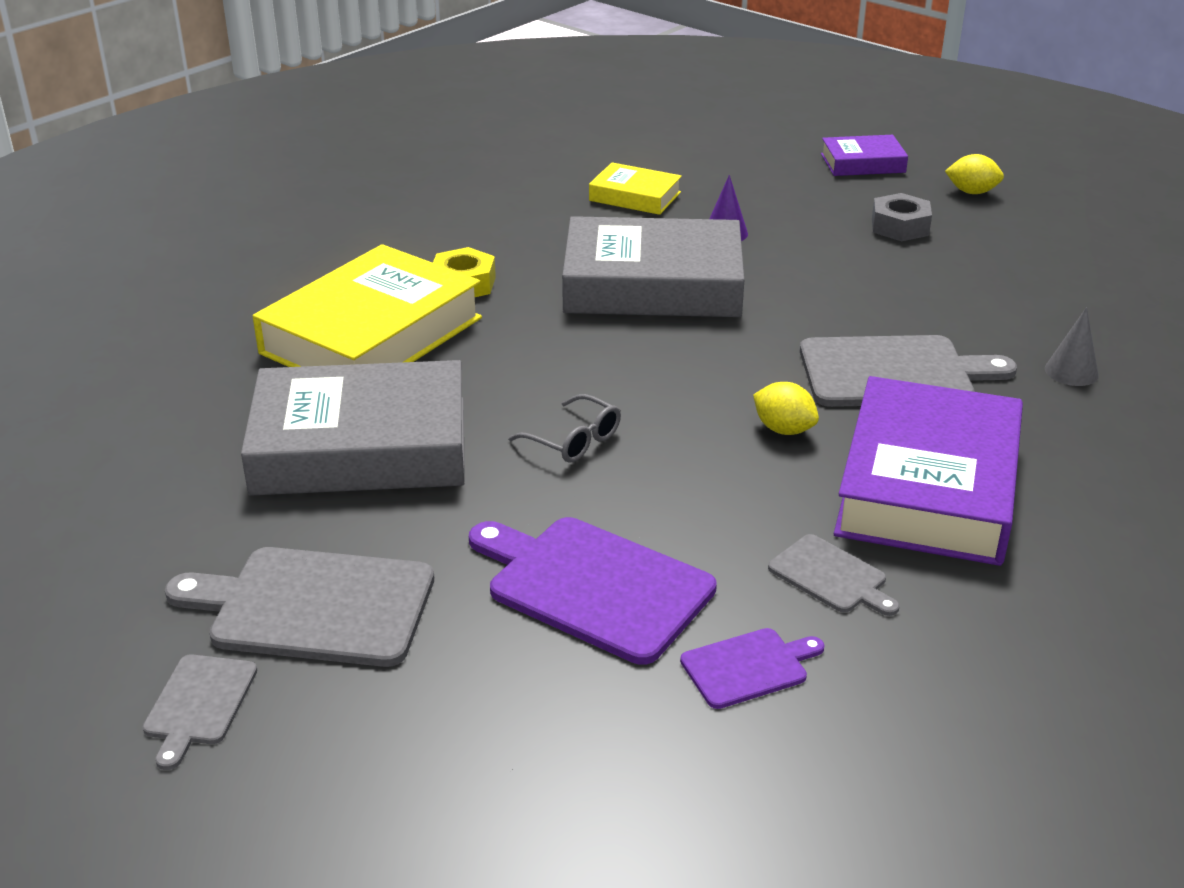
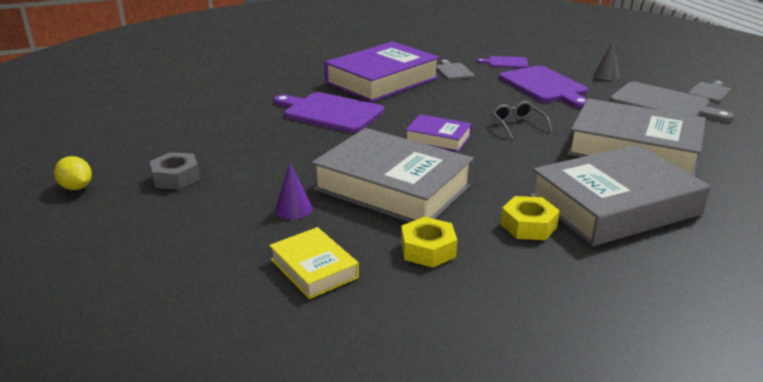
camera: 150 degrees left, 5 degrees down
(372, 335) = (614, 205): yellow book -> grey book
(549, 235) = (428, 250): none -> yellow nut
(783, 429) = (413, 106): yellow lemon -> none
(862, 163) = (83, 239): purple book -> purple book (438, 138)
(893, 373) = (330, 112): grey cutting board -> purple cutting board
(1071, 371) = (253, 94): grey cone -> grey cone (606, 75)

